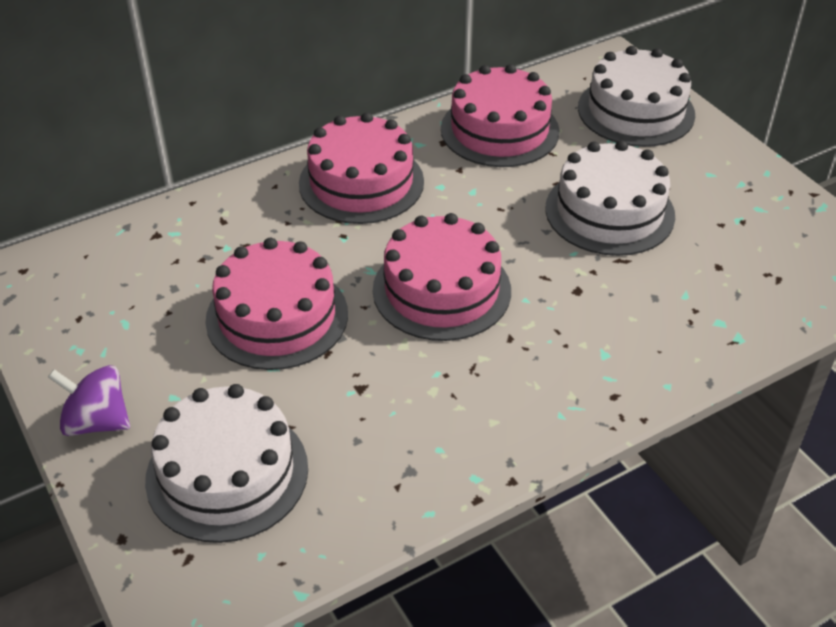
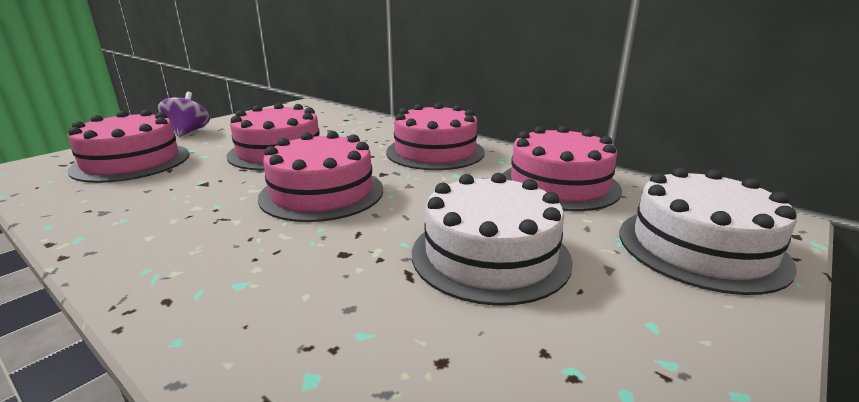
camera: 70 degrees right, 20 degrees down
(227, 473) = (131, 162): white cake -> pink cake

